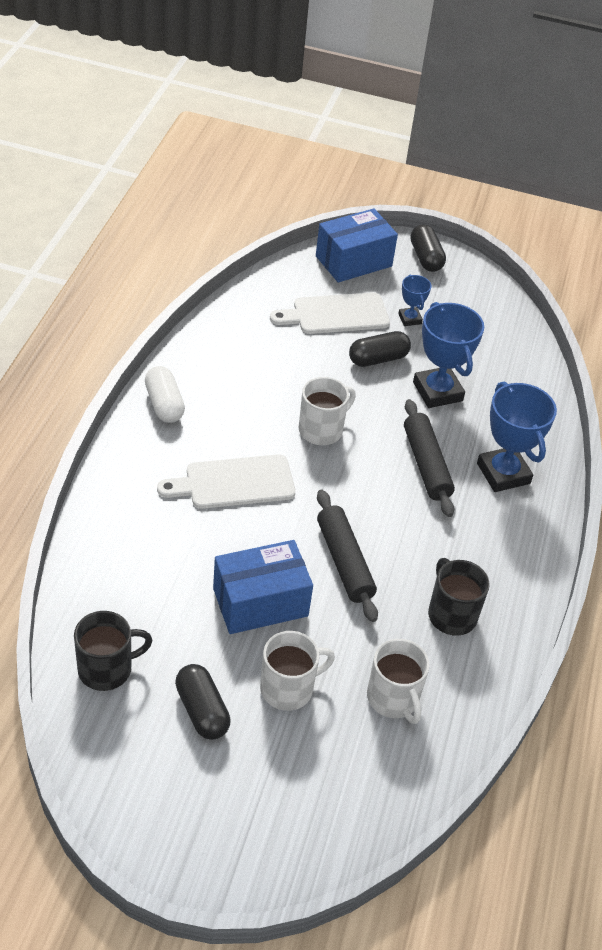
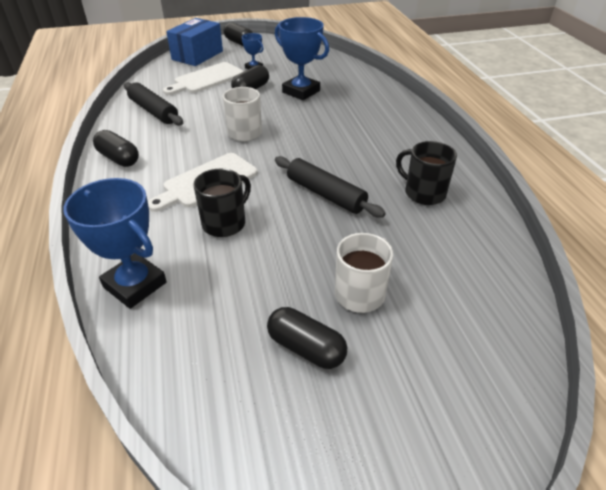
camera: 25 degrees left, 5 degrees down
(106, 669) = (193, 359): black mug -> black mug (225, 223)
(164, 404) = (118, 158): white capsule -> black capsule
(260, 602) = (287, 245): blue box -> none
(393, 698) = (440, 261): white mug -> none
(426, 464) = (328, 125): black rolling pin -> black rolling pin (154, 111)
(503, 473) = (377, 113): blue trophy -> blue trophy (135, 285)

